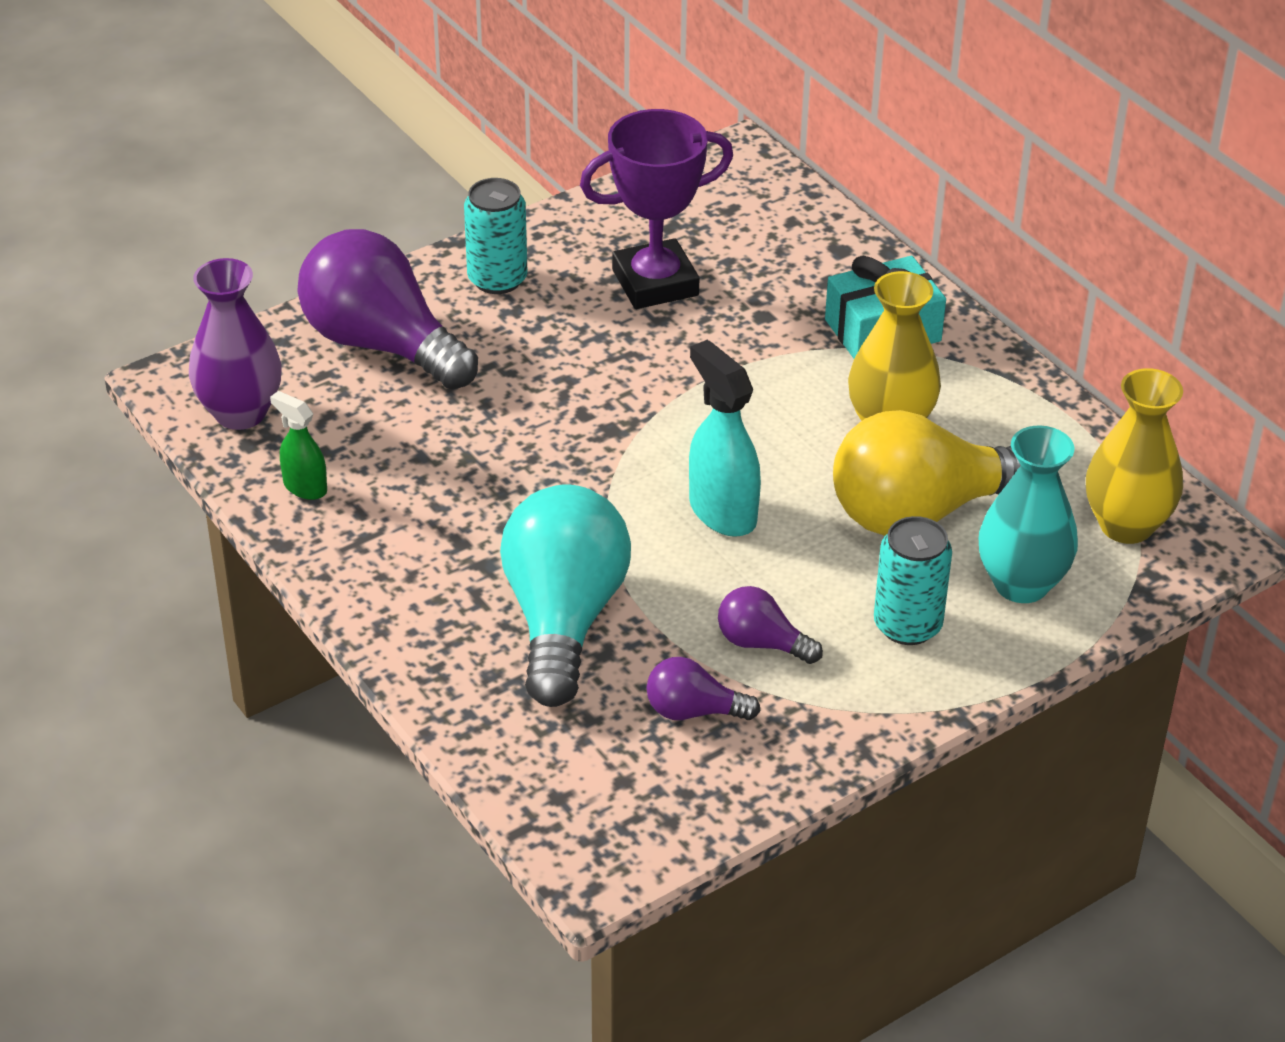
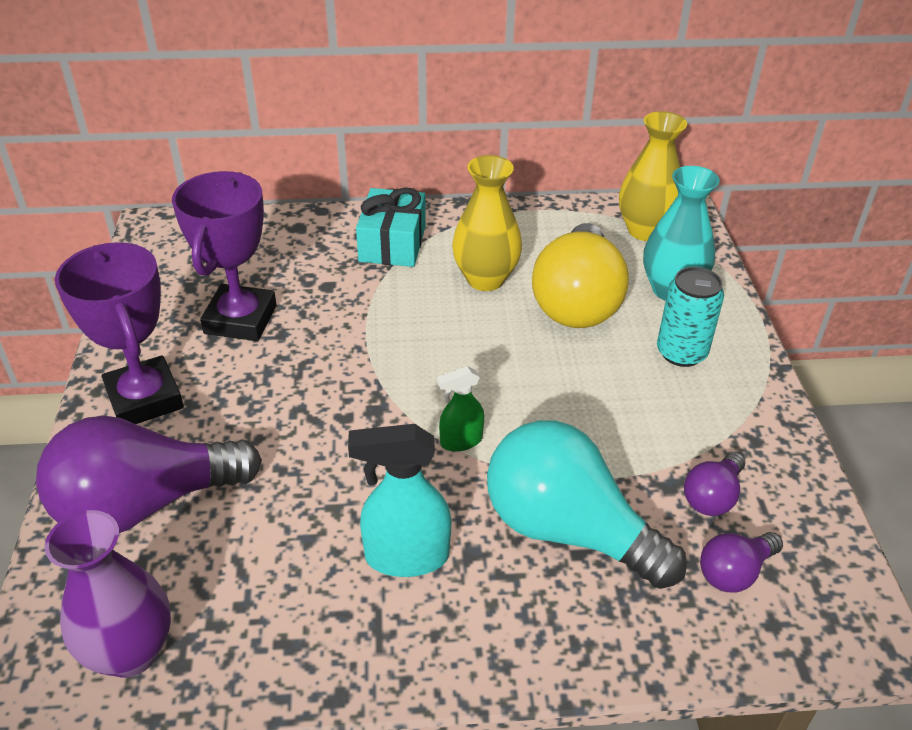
camera: 60 degrees left, 0 degrees up
(304, 487) = (276, 643): green spray bottle -> green spray bottle (460, 441)
(497, 279) = (144, 399): turquoise can -> purple trophy
(722, 511) = (510, 390): turquoise spray bottle -> turquoise spray bottle (406, 557)
(761, 643) = (659, 429): purple light bulb -> purple light bulb (734, 572)

